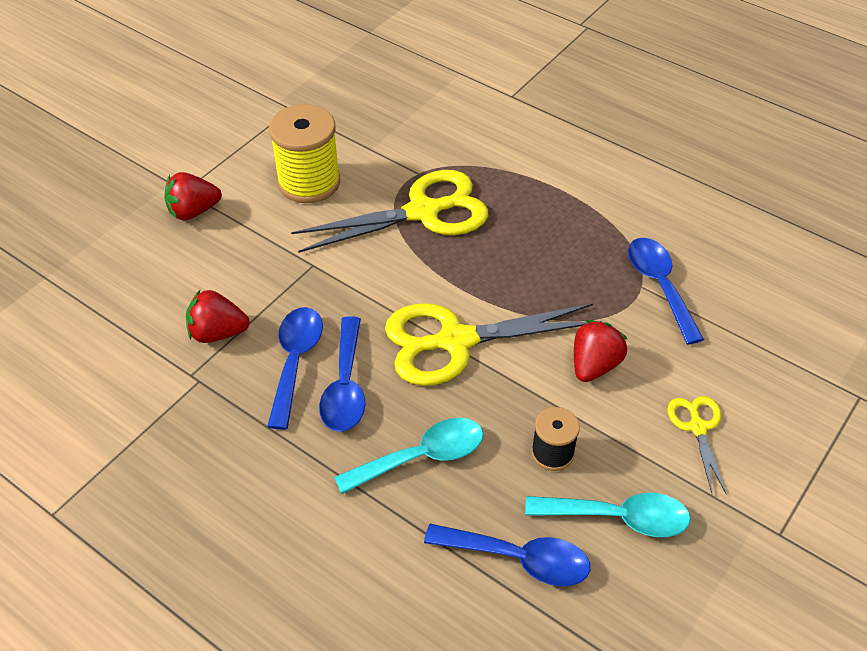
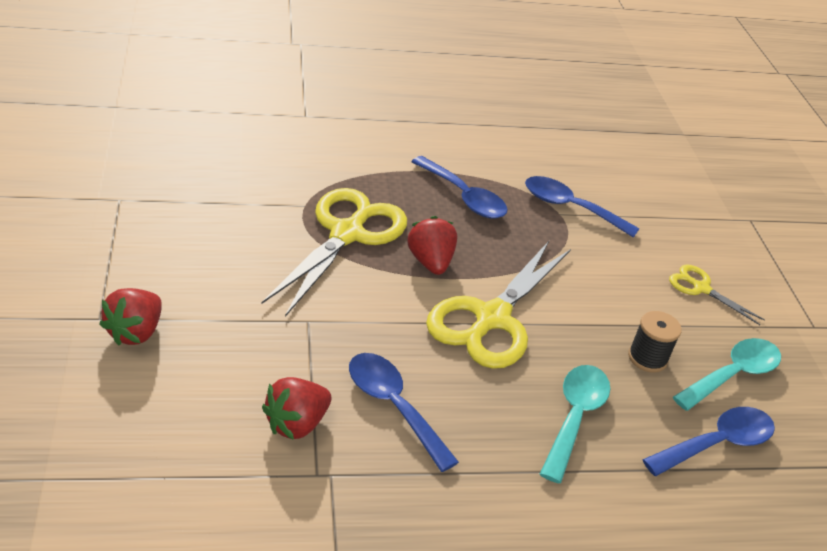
camera: 50 degrees left, 10 degrees down
(309, 182) = (218, 255): yellow spool -> none
(345, 386) = (456, 401): blue spoon -> blue spoon (463, 197)
(594, 365) = (598, 283): red strawberry -> red strawberry (430, 262)

